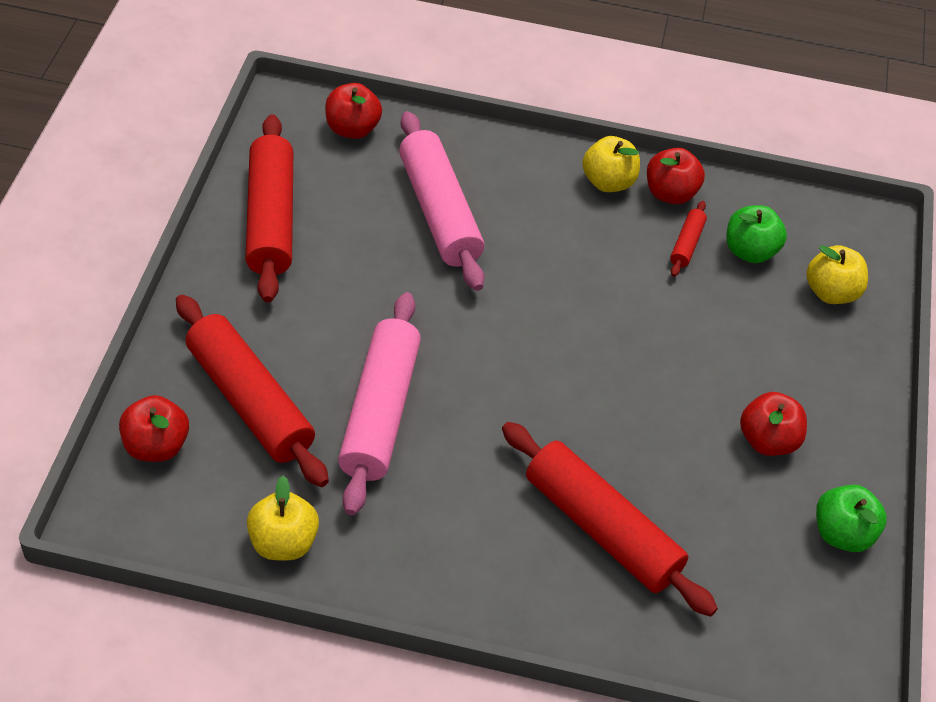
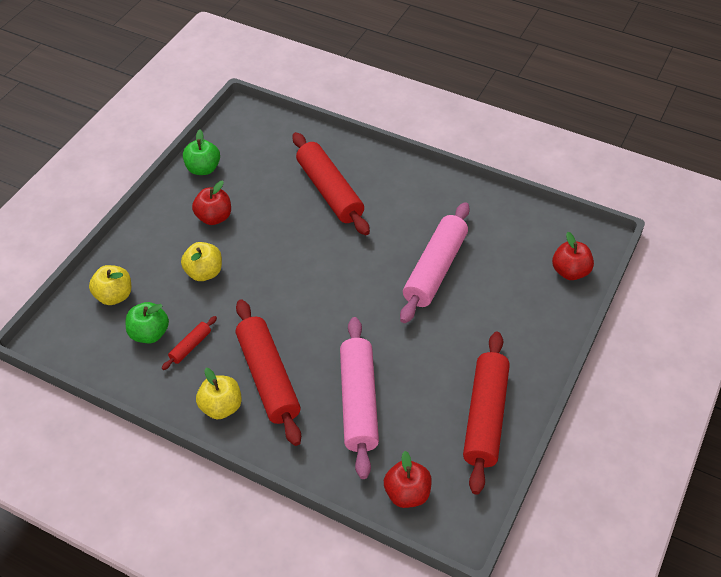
camera: 160 degrees left, 0 degrees up
(250, 401) = (512, 288): red rolling pin -> red rolling pin (268, 377)
(283, 542) = (502, 212): yellow apple -> yellow apple (204, 272)
(670, 193) = (179, 389): red apple -> none

